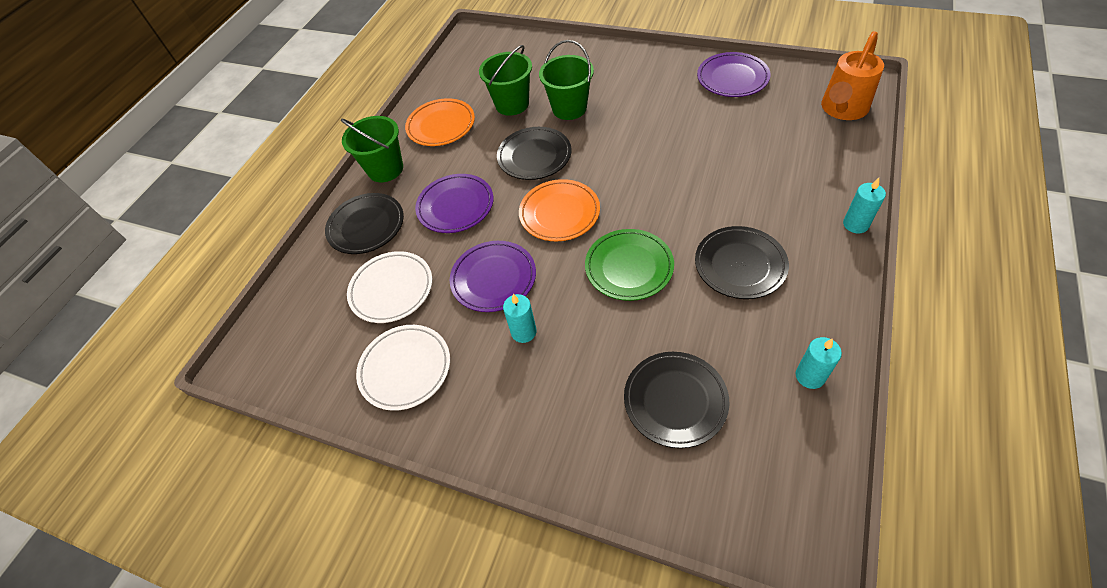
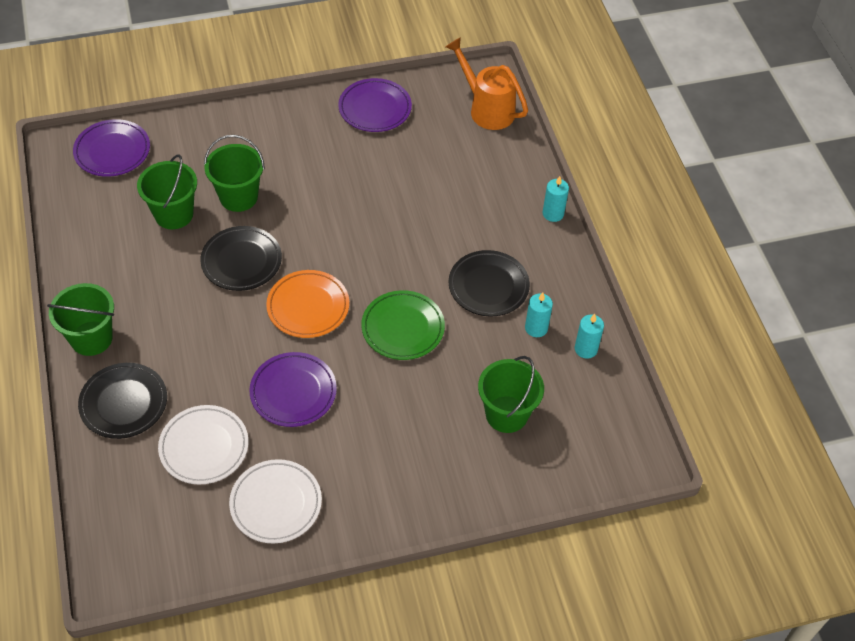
camera: 45 degrees left, 0 degrees up
(441, 125) = (113, 267): orange plate -> none
(455, 206) = (201, 343): purple plate -> purple plate (112, 151)
(523, 332) = (354, 423): turquoise candle -> turquoise candle (536, 328)
(675, 400) = (506, 414): black plate -> green bucket
(842, 109) = (487, 109): orange watering can -> orange watering can turned 135 degrees clockwise

